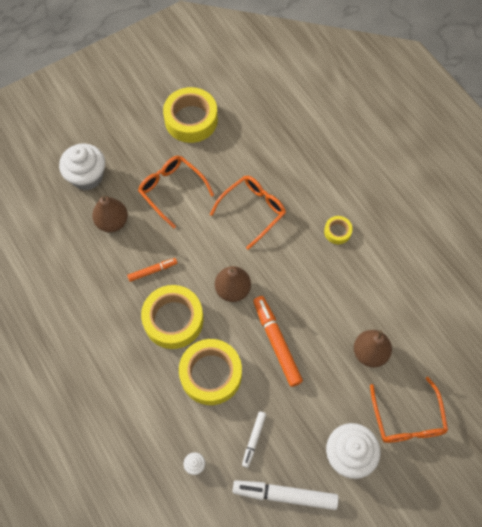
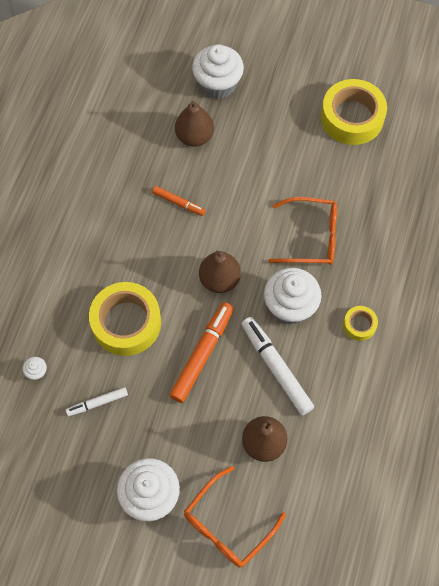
camera: 50 degrees right, 0 degrees up
(172, 190) = (268, 158): orange glasses -> none
(173, 320) = (149, 254): yellow tape -> none
(285, 495) = (69, 467): white marker -> white marker (276, 368)
(289, 262) = (290, 306): none -> white cupcake

